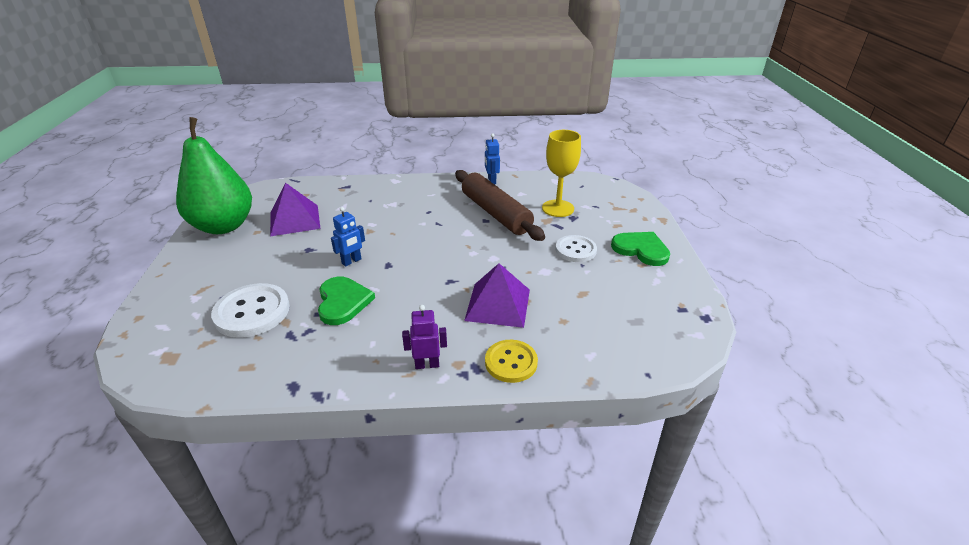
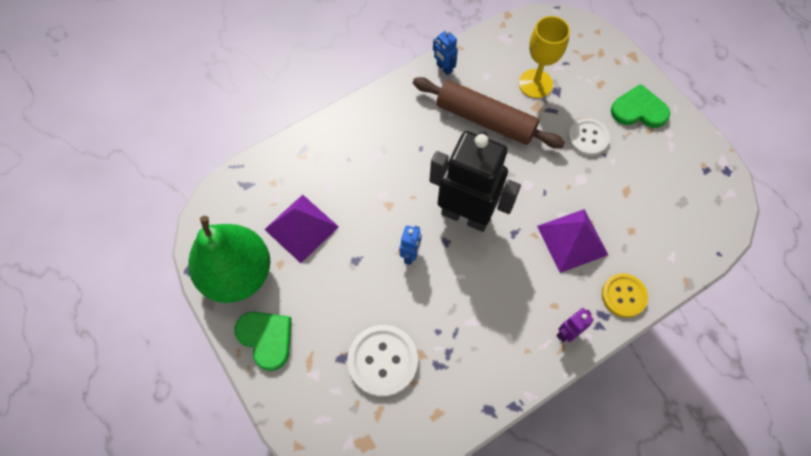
camera: 30 degrees left, 30 degrees up
(343, 302) = (447, 306): green heart -> green heart (266, 338)
(421, 256) = (465, 215): none -> black robot

